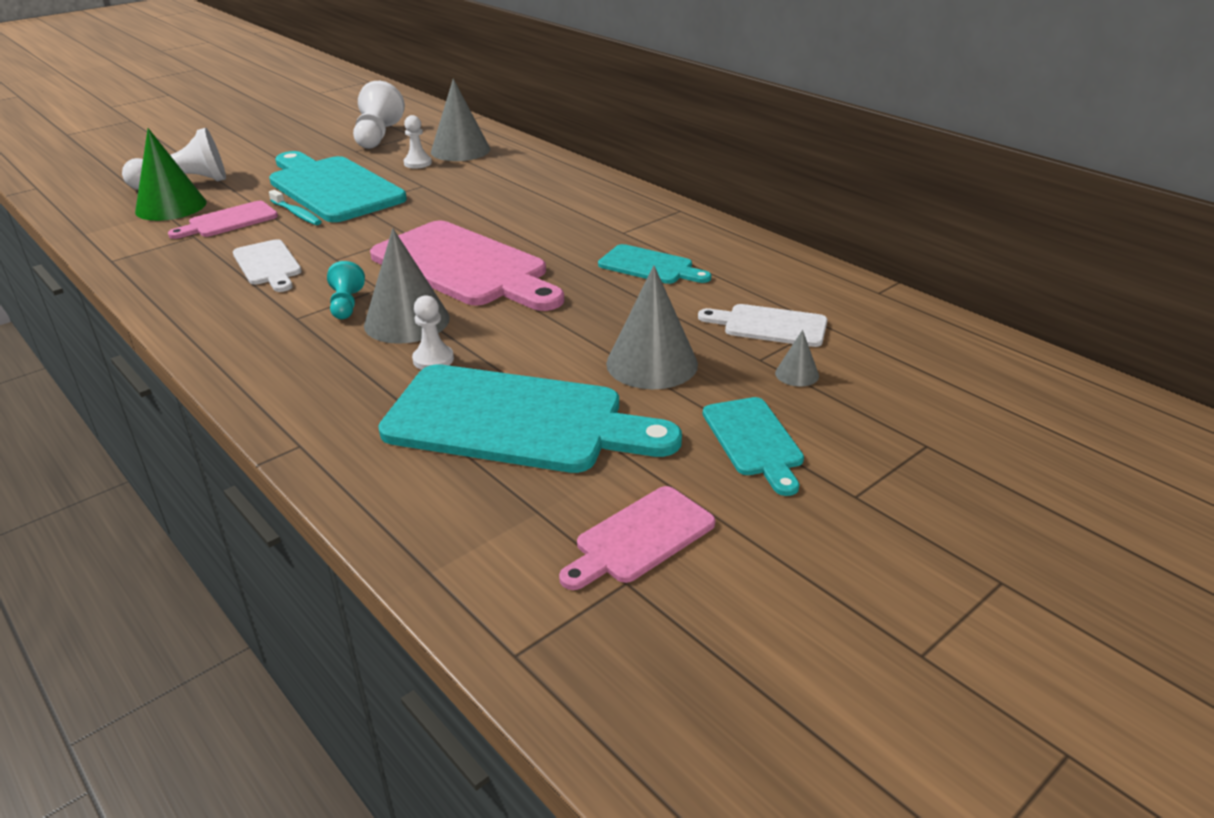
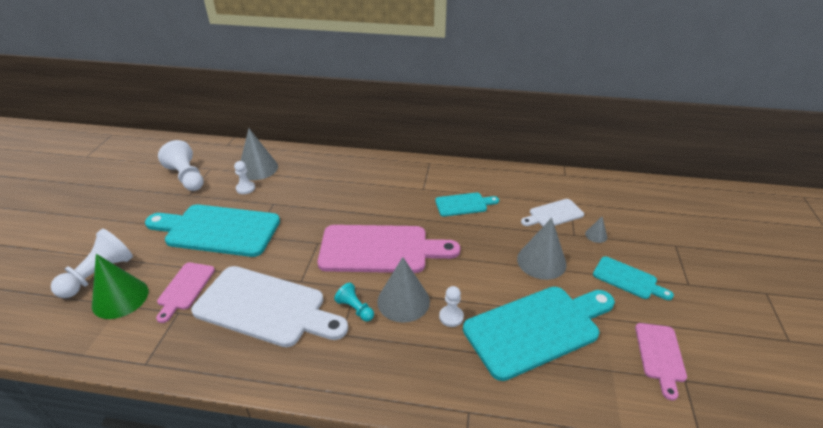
camera: 40 degrees left, 5 degrees up
(268, 265) = (265, 307): white cutting board -> white cutting board, size x1.98
(297, 214) = (224, 260): turquoise toothbrush -> none

